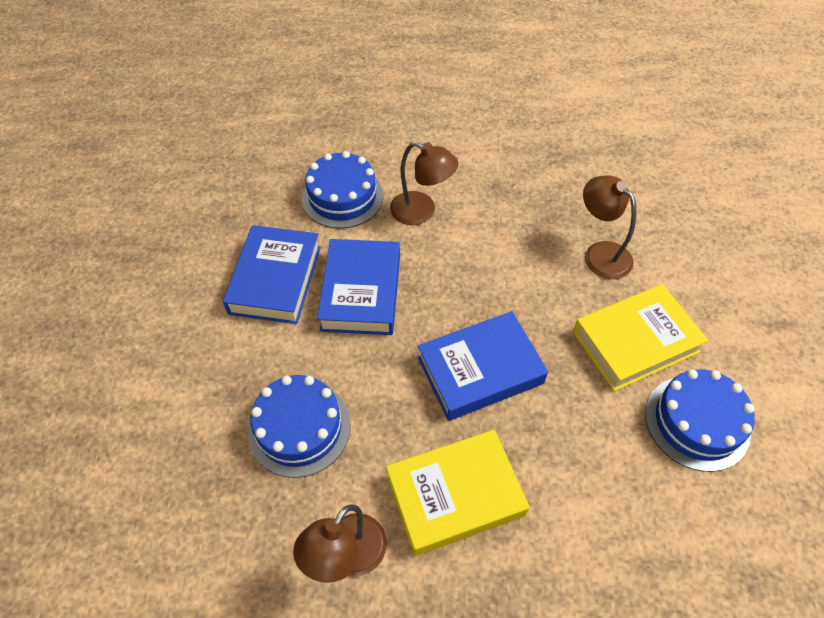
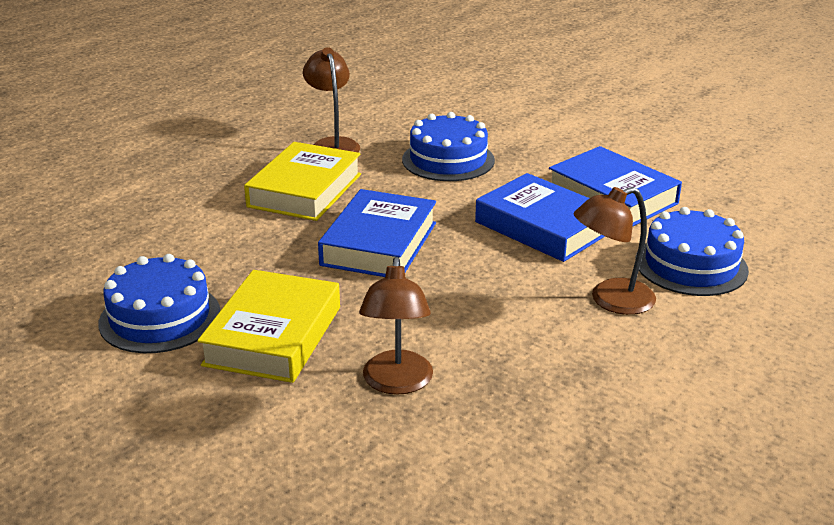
camera: 130 degrees right, 25 degrees down
(600, 253) = (397, 383): brown lamp -> brown lamp turned 90 degrees clockwise

